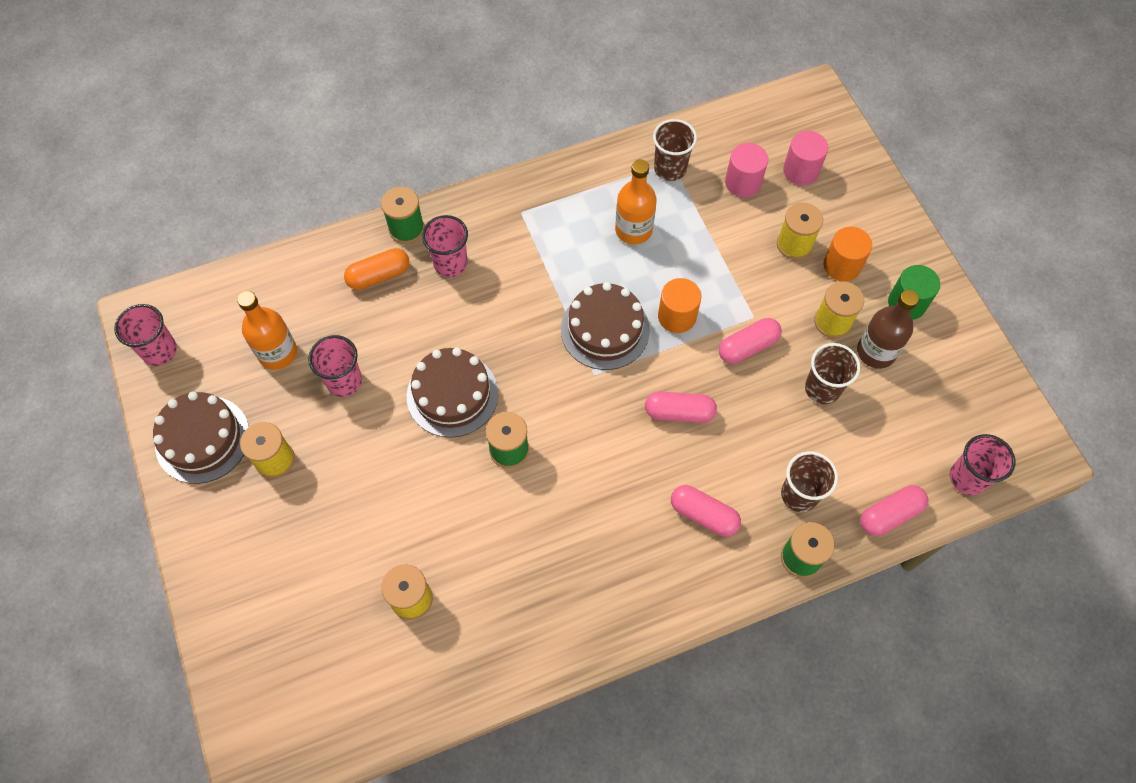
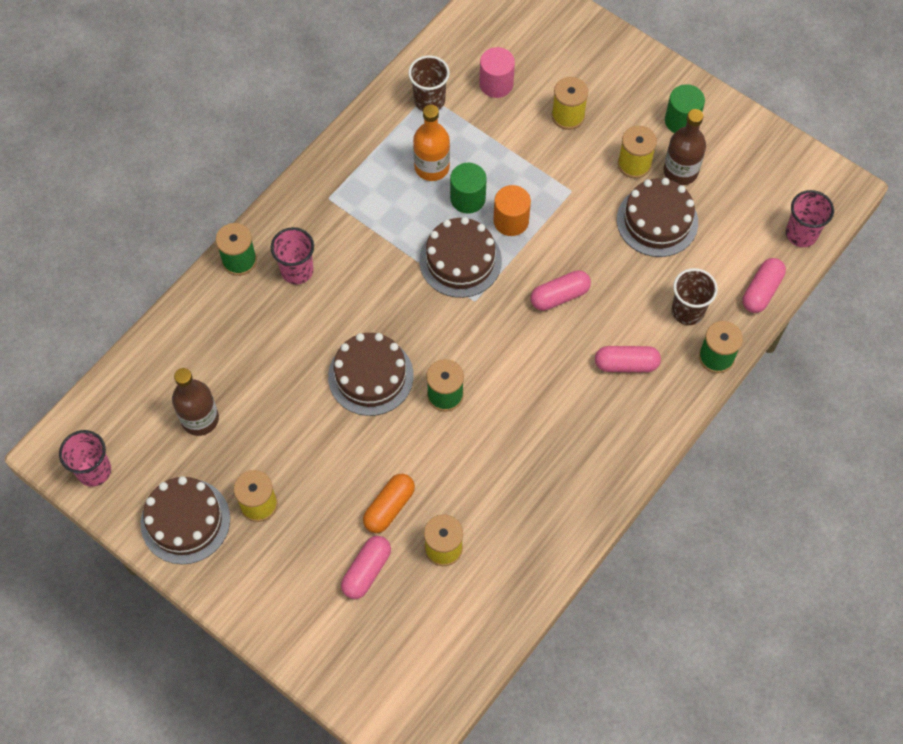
camera: 30 degrees left, 0 degrees up
(278, 353) = (200, 419): orange bottle -> brown bottle
(344, 381) = (273, 412): pink cup -> none
(379, 276) = (242, 311): orange capsule -> orange capsule (389, 507)
(649, 275) = (468, 198): none -> green cylinder
(747, 347) = (581, 217): pink capsule -> pink capsule (367, 571)
(801, 171) = (536, 51): pink cylinder -> none
(822, 389) = (657, 221): brown cup -> brown cake
(842, 265) = (615, 115): orange cylinder -> none

